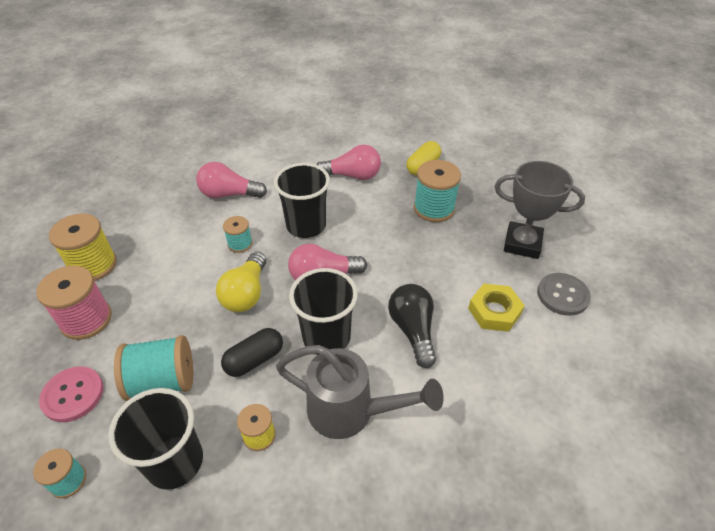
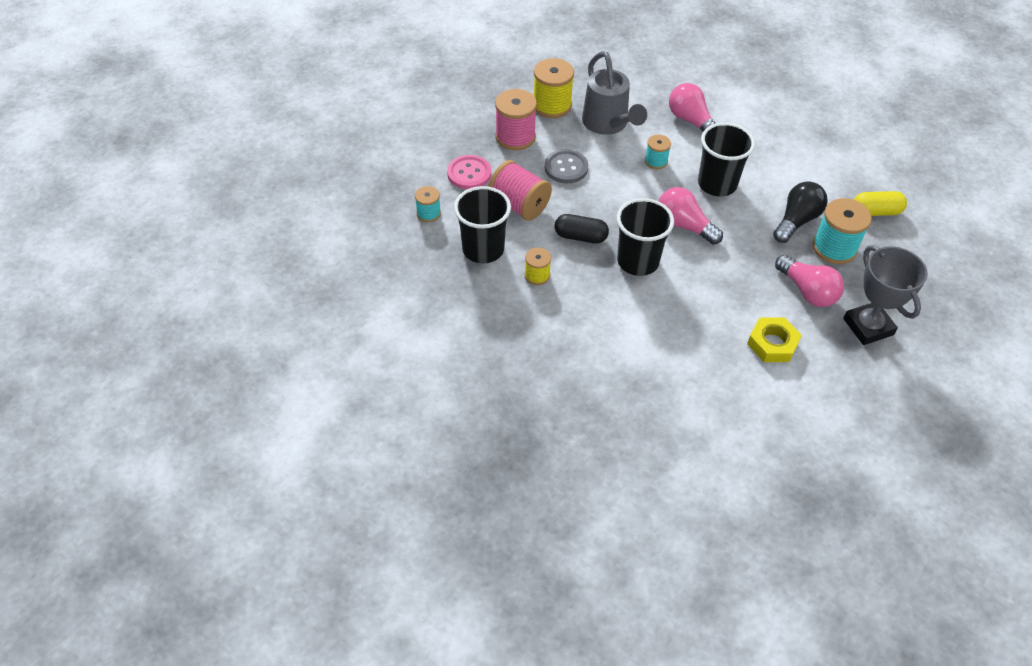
camera: 50 degrees right, 5 degrees up
(163, 381) = (519, 205): turquoise spool -> pink spool
(246, 293) = (621, 196): yellow light bulb -> none
(351, 412) = (600, 310): grey watering can -> grey watering can (608, 125)
(352, 175) = (804, 175): pink light bulb -> pink light bulb (807, 291)
(413, 330) = (698, 305): black light bulb -> black light bulb (796, 221)
(562, 295) = (842, 380): grey button -> grey button (566, 168)

